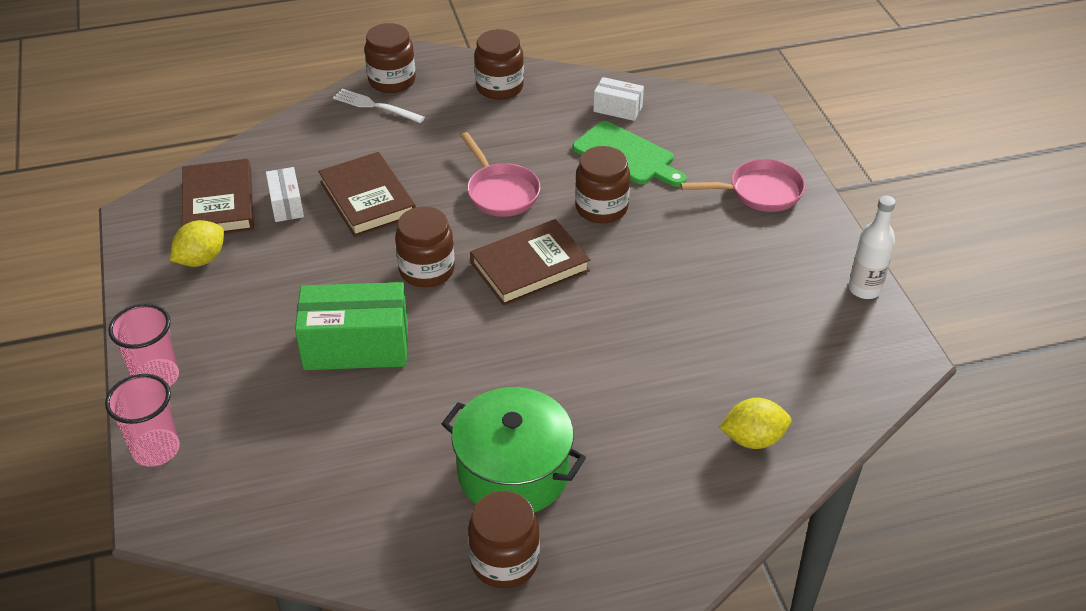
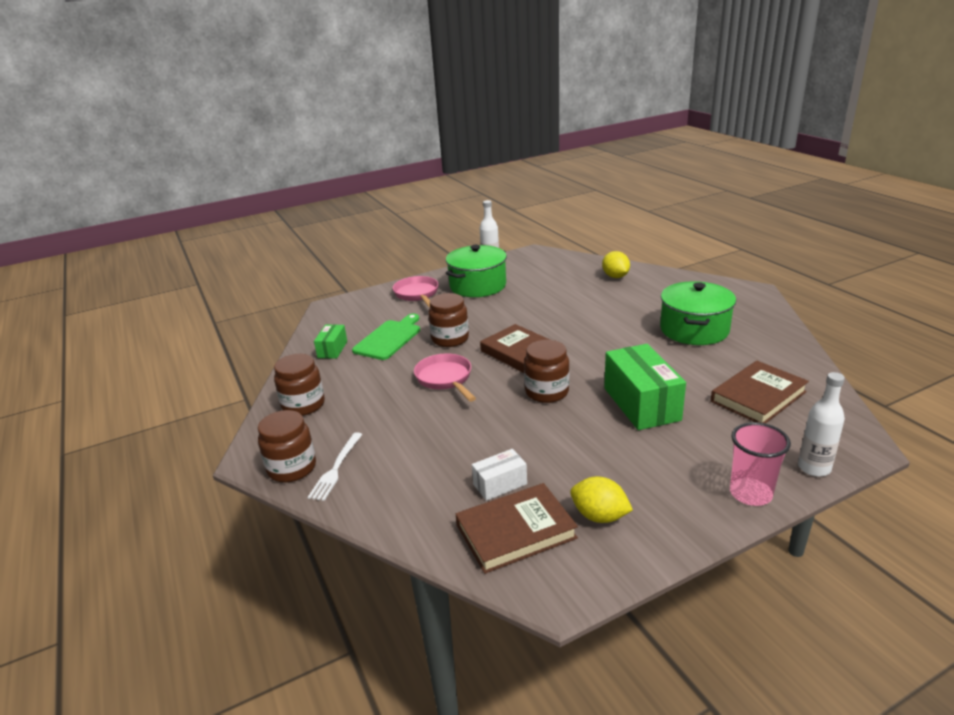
camera: 100 degrees left, 15 degrees down
(156, 449) = (814, 468): pink cup -> white bottle
(367, 199) = (475, 439): brown book -> brown book (758, 397)
(500, 192) = (445, 379): pink pan -> pink pan turned 75 degrees counterclockwise
(504, 561) = (753, 322): brown jar -> none
(618, 109) = (332, 349): white box -> green box
(770, 259) = (478, 286): none -> green pot

